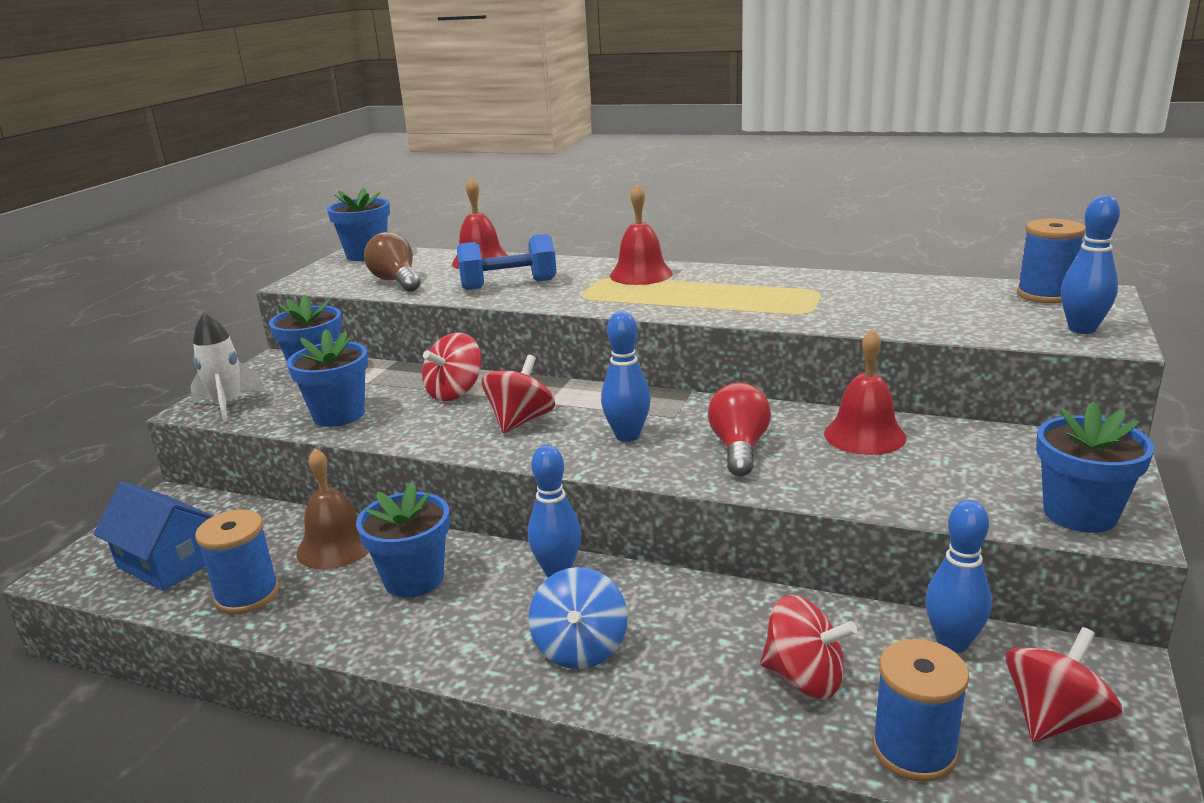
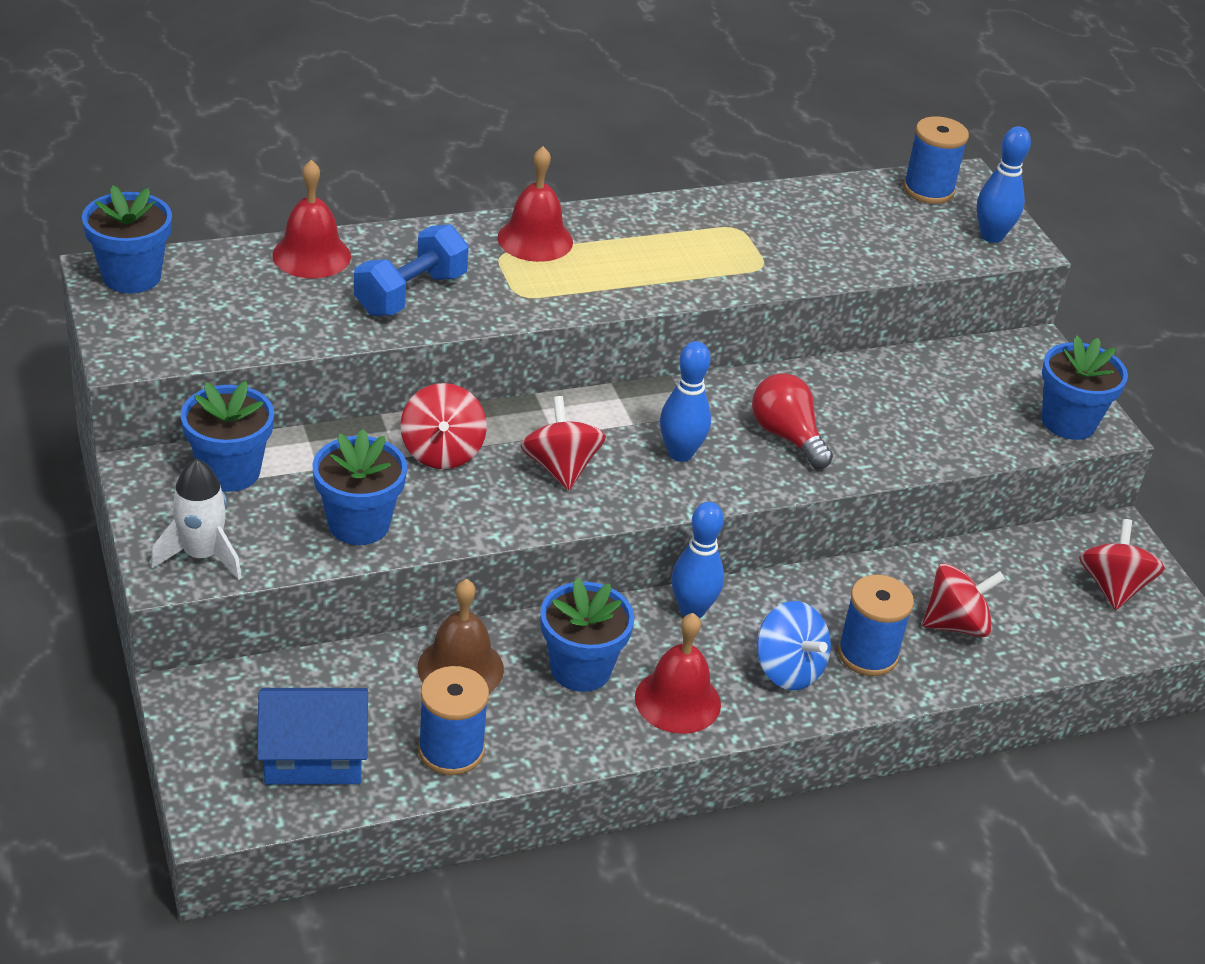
camera: 45 degrees left, 15 degrees up
(396, 281) = (260, 321): brown light bulb -> none
(864, 435) = (866, 387): red bell -> red bell (677, 701)
(914, 750) = (1059, 646): blue spool -> blue spool (867, 654)
(952, 642) = (1018, 555): blue bowling pin -> none

